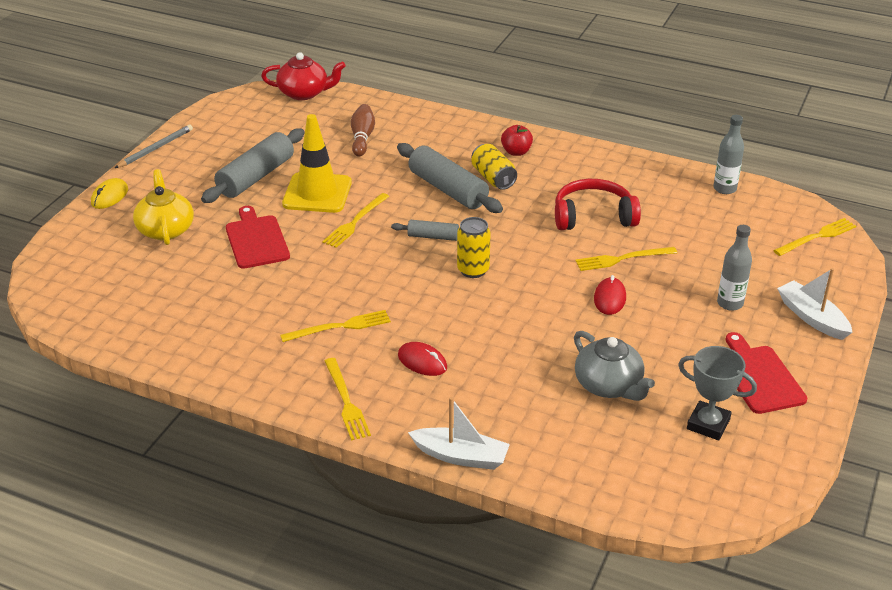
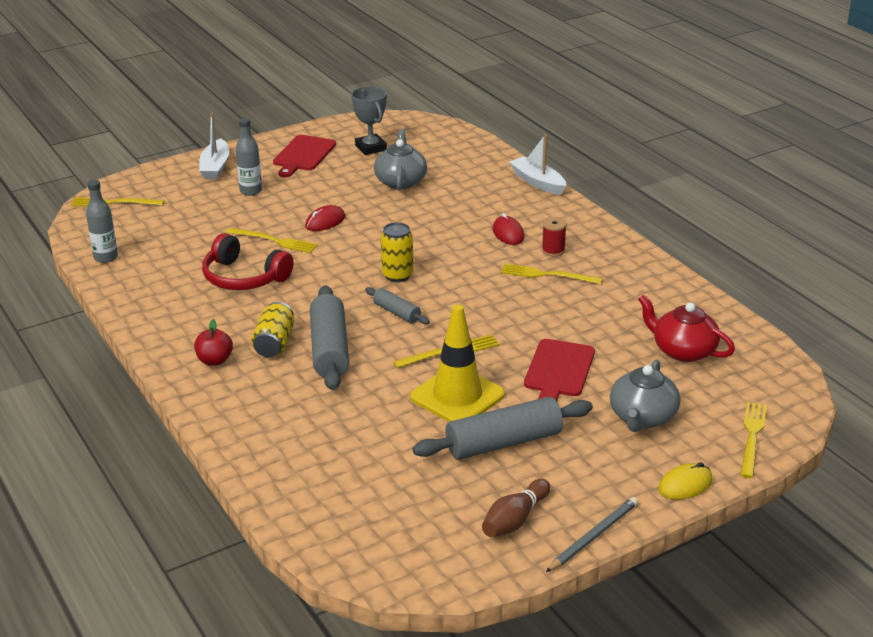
camera: 145 degrees left, 5 degrees down
(156, 148) = (593, 536): grey pencil -> grey pencil turned 150 degrees clockwise
(165, 229) = (642, 417): yellow teapot -> grey teapot
(304, 93) = (337, 549): red teapot -> red teapot (683, 350)
(346, 401) = (585, 231): yellow fork -> yellow fork (752, 436)
(358, 359) = (553, 250): none -> red spool
(362, 138) = (342, 445): brown bowling pin -> brown bowling pin (515, 520)

